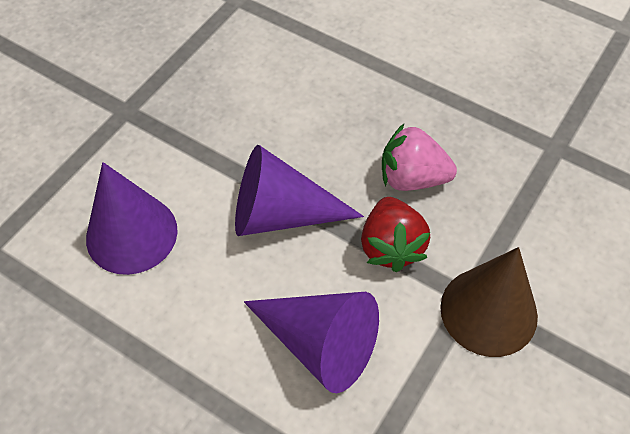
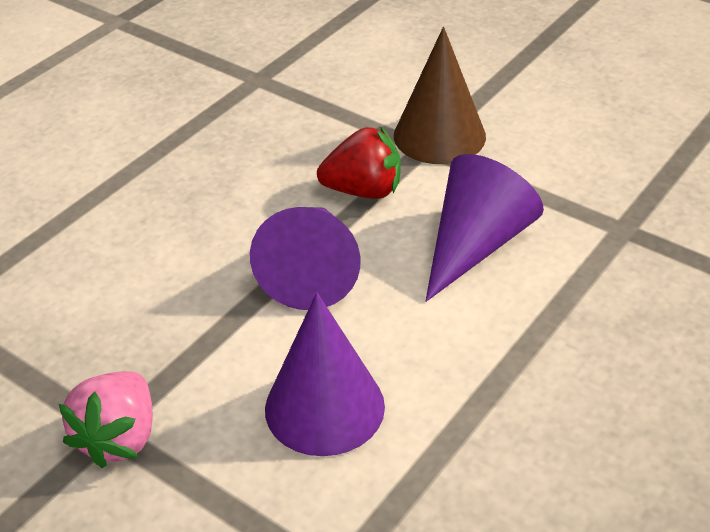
camera: 85 degrees left, 15 degrees down
(412, 178) = (279, 171): pink strawberry -> pink strawberry (119, 438)

